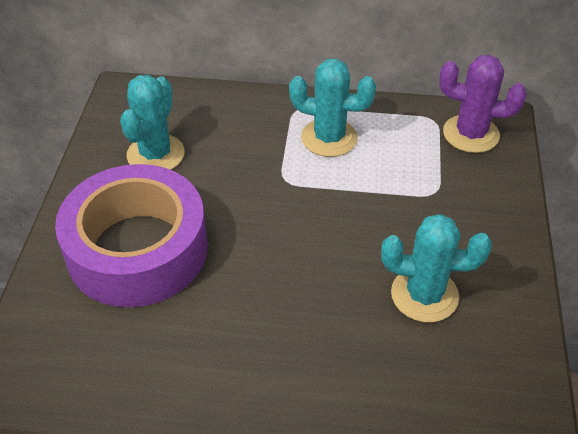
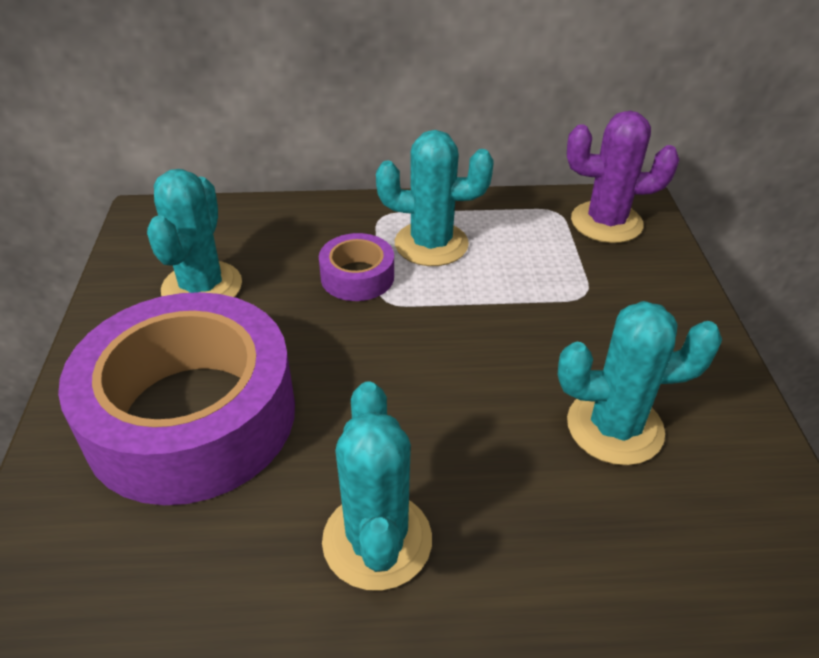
camera: 10 degrees left, 5 degrees down
(245, 347) = (377, 540): none -> turquoise cactus
(268, 158) = (357, 276): none -> purple tape

